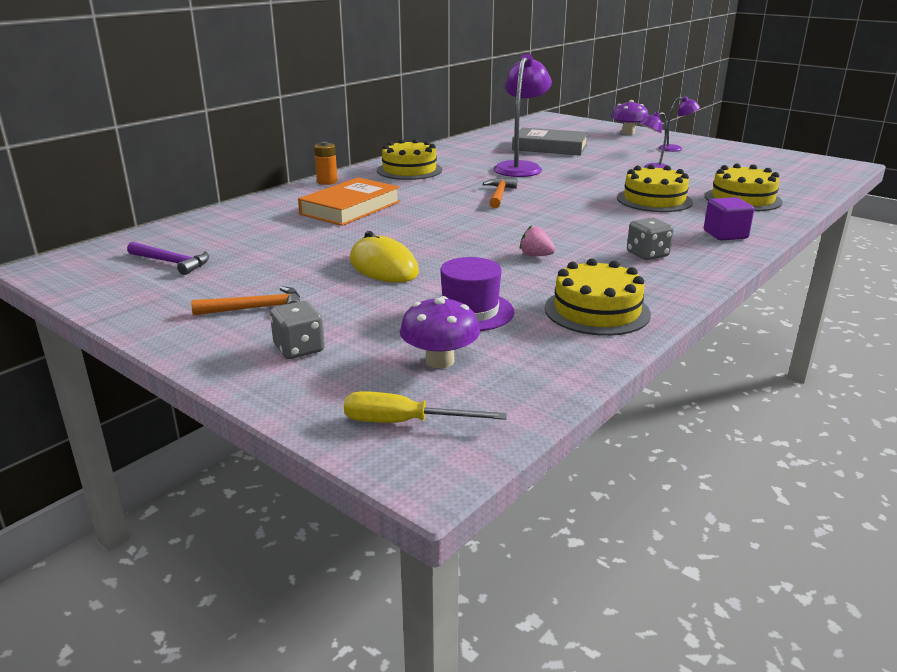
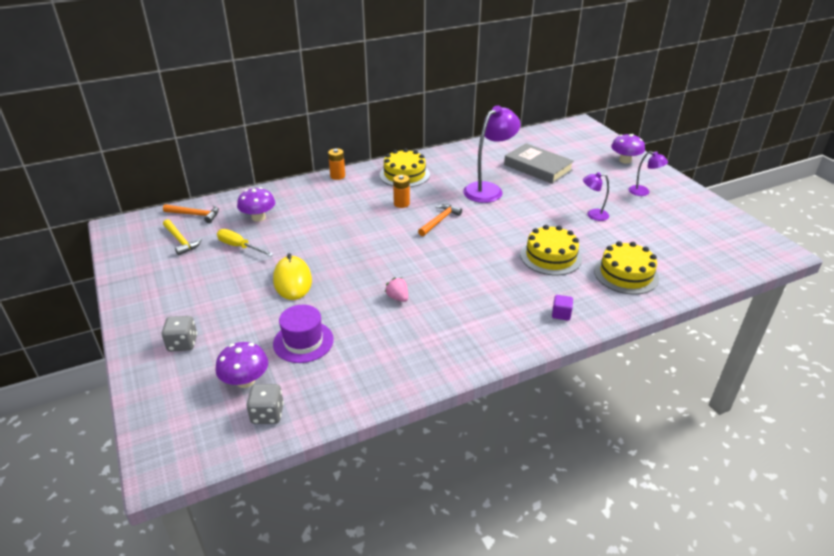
camera: 25 degrees right, 10 degrees up
(172, 263) = (181, 241): purple hammer -> yellow hammer
(256, 308) = (190, 299): orange hammer -> orange hammer (195, 215)
(263, 226) = (258, 217): none -> purple mushroom
(350, 208) = (327, 211): orange book -> none
(404, 422) = (182, 425): yellow screwdriver -> yellow screwdriver (239, 247)
(436, 190) = (401, 203): none -> orange battery
(597, 311) = (380, 367): yellow cake -> none
(647, 255) = (476, 320): grey dice -> grey dice (267, 414)
(725, 234) = (561, 314): purple cube -> purple cube, size x0.65

